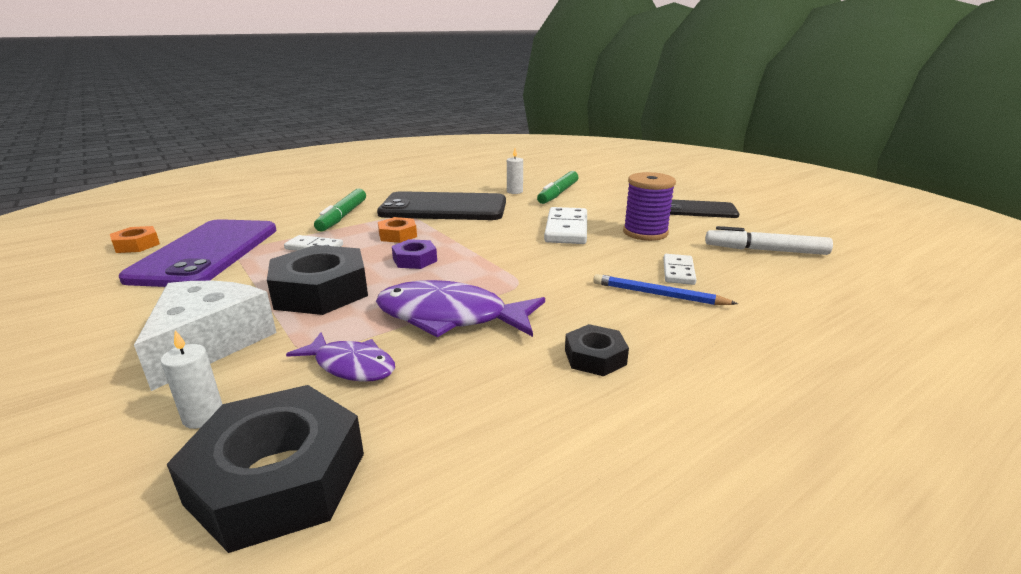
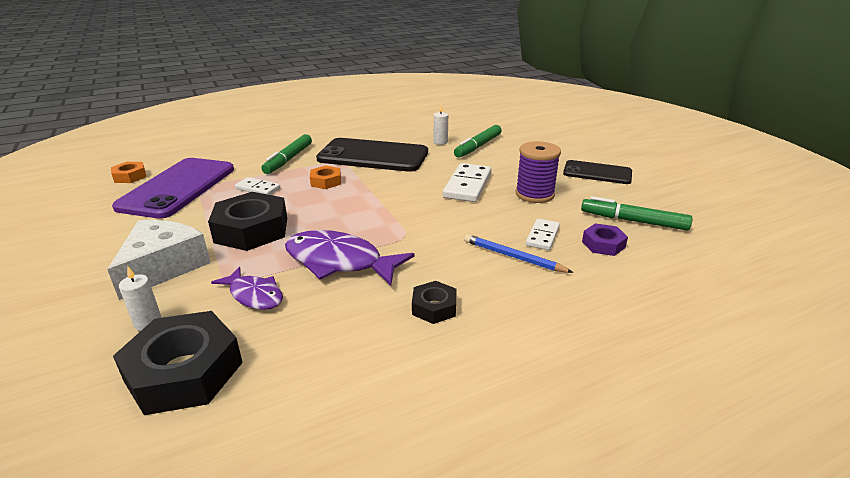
camera: 10 degrees right, 5 degrees up
(415, 260) = (331, 207): purple nut -> purple nut (603, 244)
(765, 250) = (633, 221): white marker -> green marker

